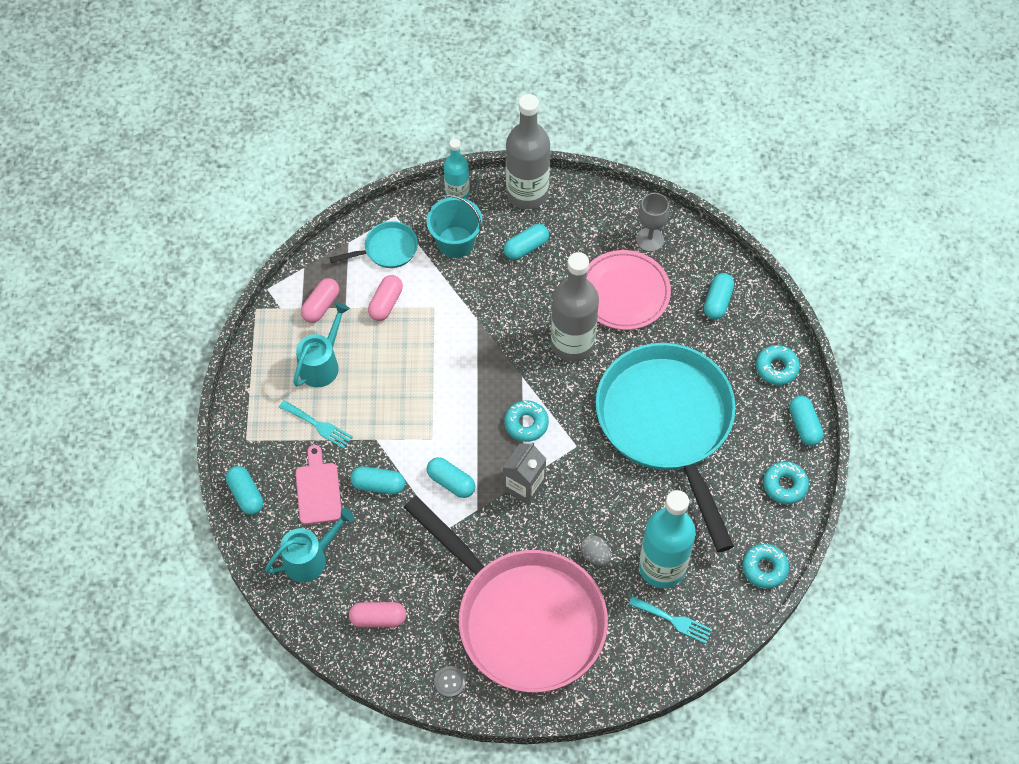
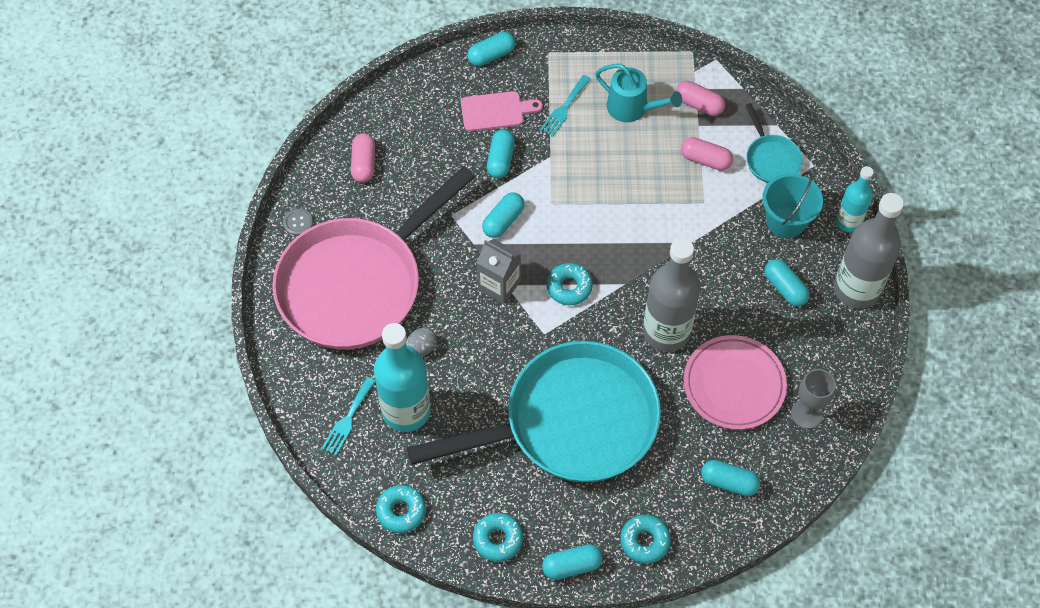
camera: 90 degrees right, 0 degrees up
(310, 558) = (426, 108): turquoise watering can -> none

